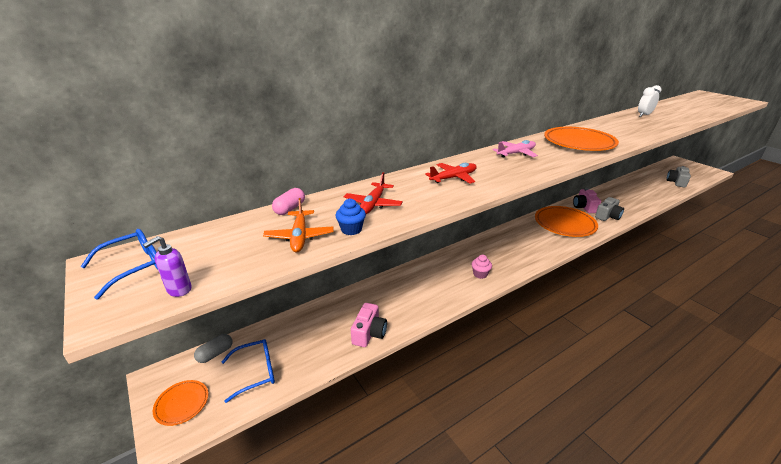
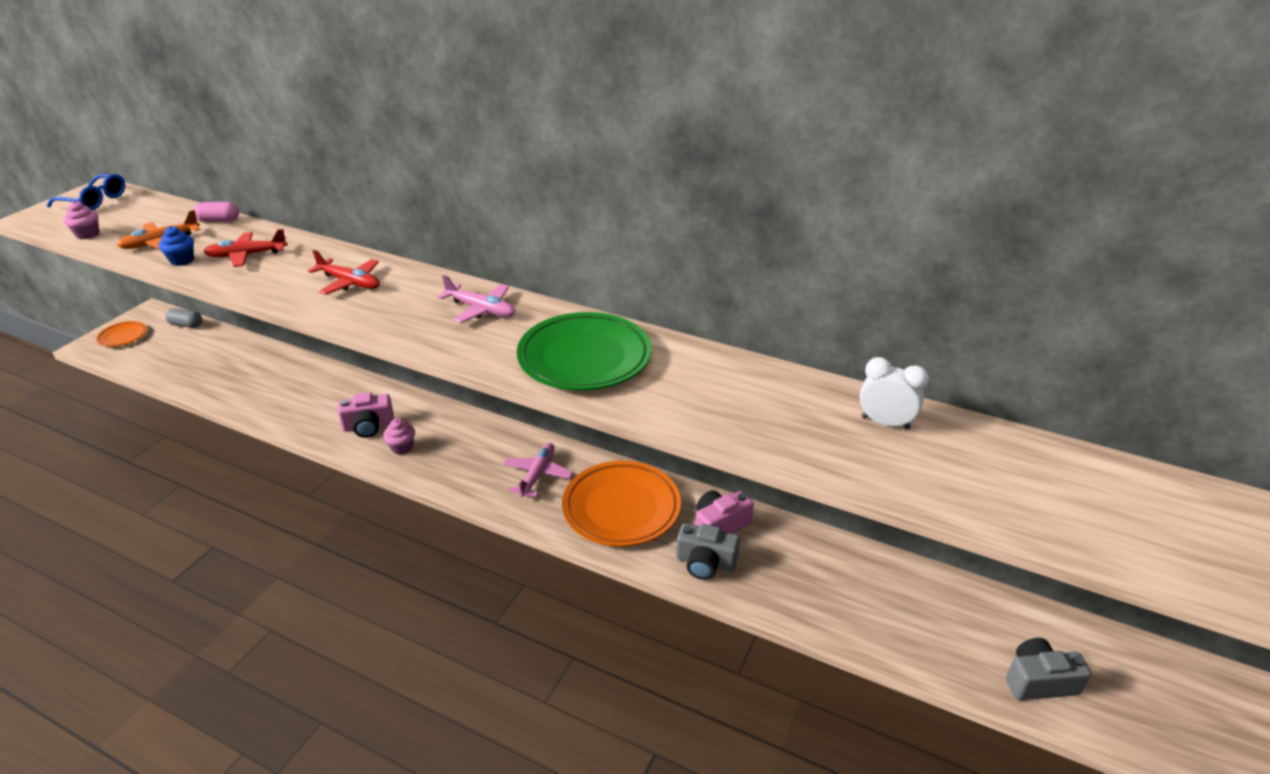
camera: 60 degrees right, 5 degrees up
(179, 290) = (64, 227): purple soap dispenser -> none
(223, 275) = (87, 234): none -> pink cupcake
(255, 372) = (168, 354): blue glasses -> none
(369, 333) = (244, 397): pink camera -> pink camera (368, 426)
(529, 238) = (537, 475): none -> pink plane
(579, 143) = (584, 358): orange plate -> green plate

